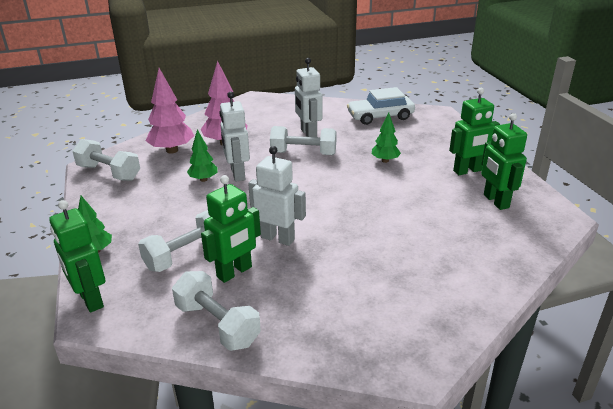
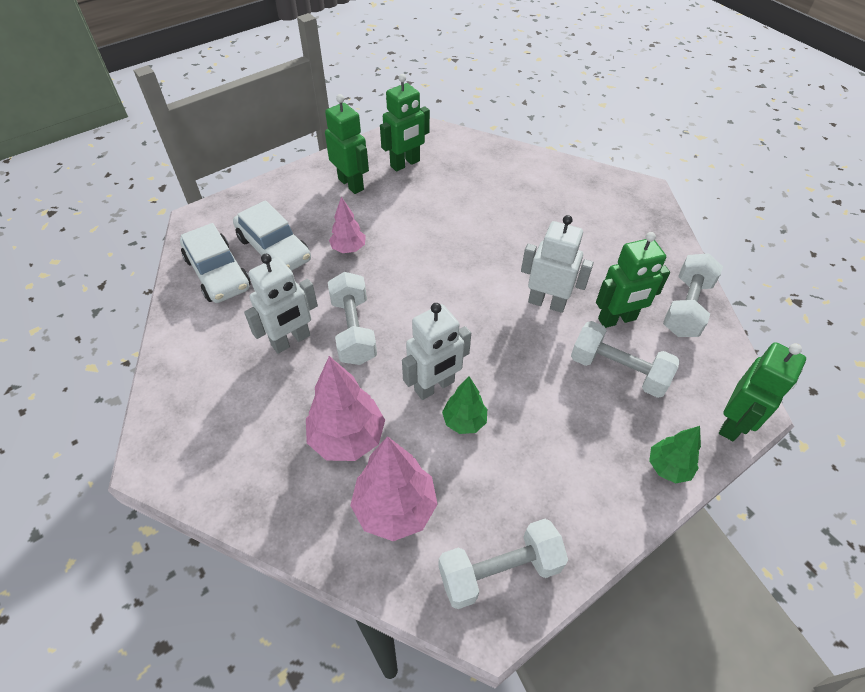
camera: 110 degrees left, 20 degrees up
(109, 173) = (499, 571): white dumbbell -> white dumbbell turned 60 degrees clockwise
(234, 272) = (617, 319): green robot -> green robot turned 135 degrees clockwise
(278, 238) = (547, 303): white robot -> white robot turned 105 degrees clockwise
(385, 160) = (348, 249): green tree -> pink tree
(396, 134) = (274, 249): none -> white car

